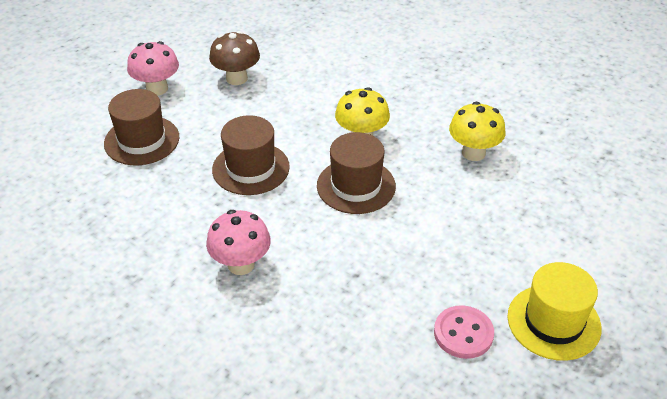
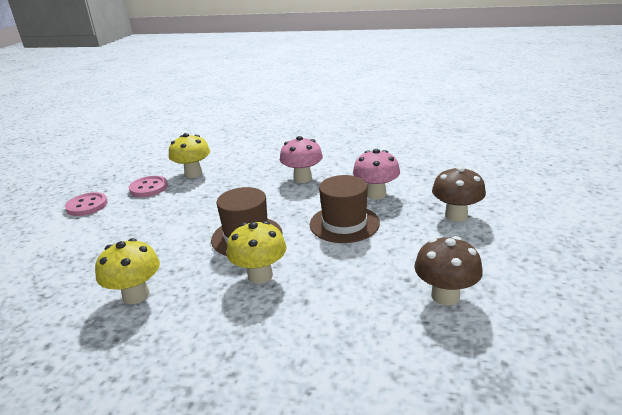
camera: 160 degrees right, 15 degrees down
(142, 140) = (456, 215): brown hat -> brown mushroom
(157, 89) = (510, 258): pink mushroom -> pink mushroom (376, 194)
(389, 347) = (193, 174): none -> yellow mushroom
(553, 322) = (87, 206): yellow hat -> pink button

